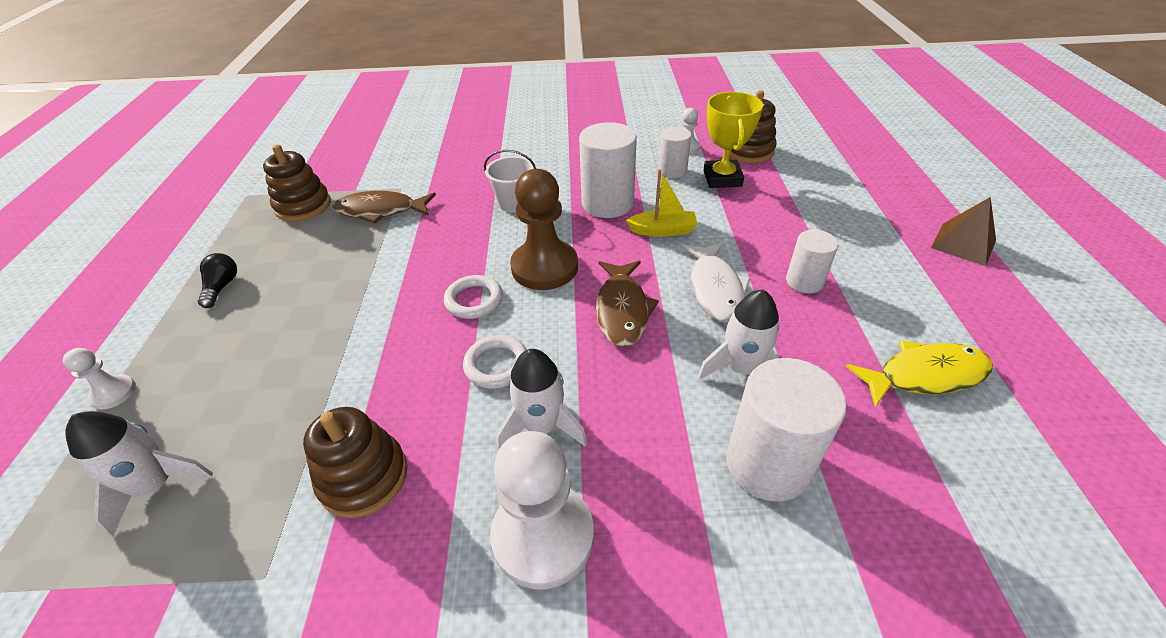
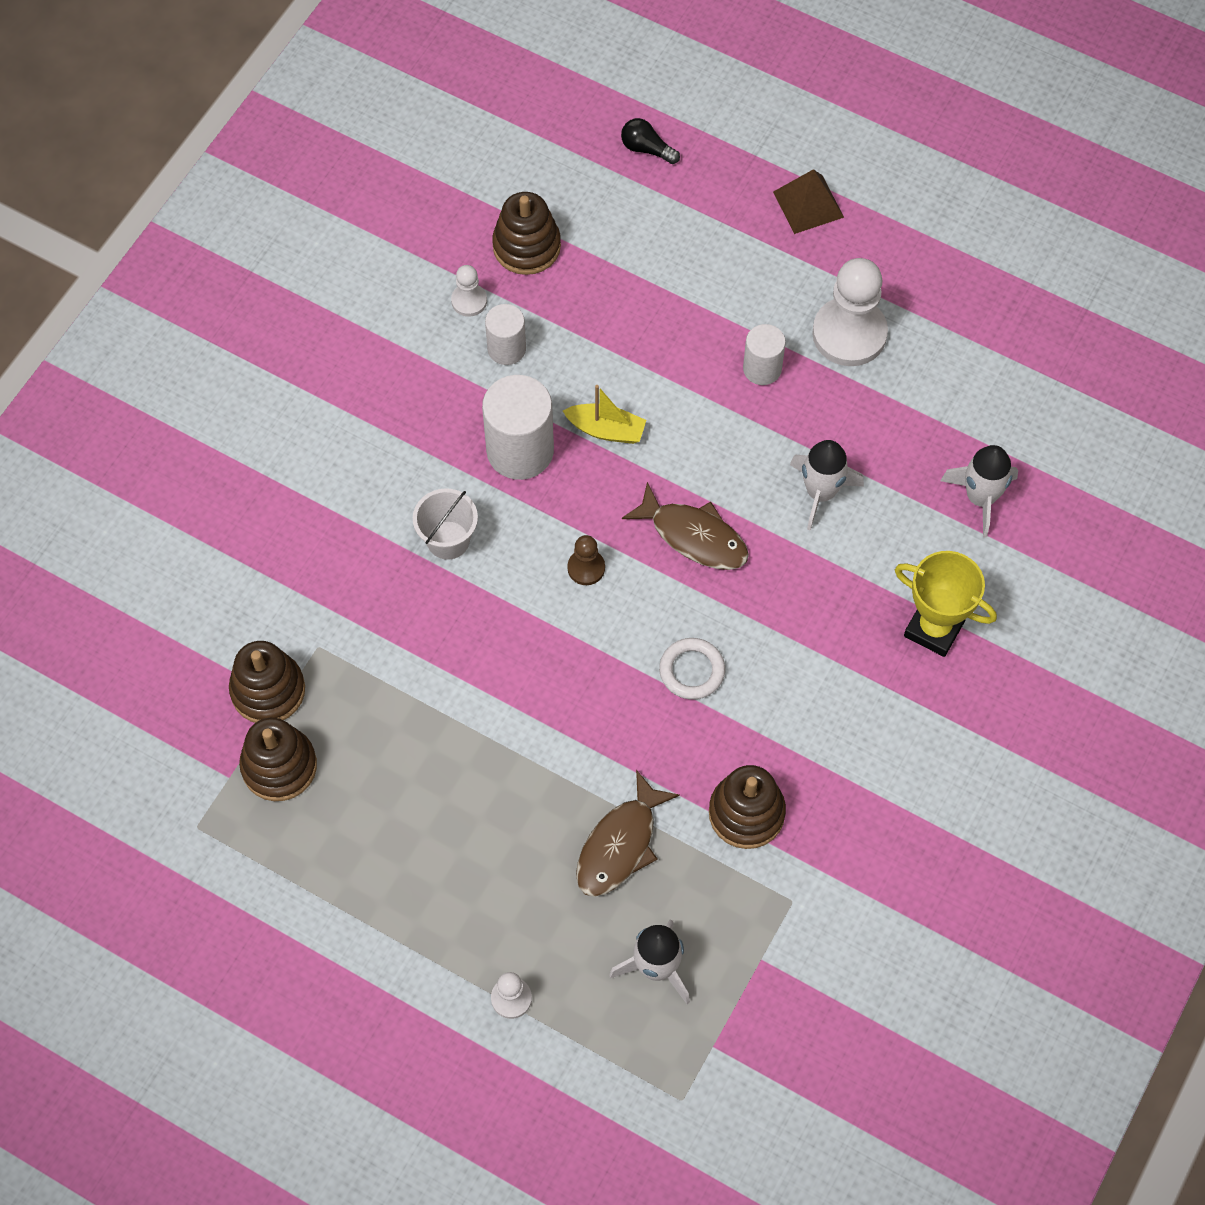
camera: 60 degrees left, 20 degrees up
(222, 287) = (397, 883): black light bulb -> black light bulb (646, 149)
(358, 183) = (268, 690): none -> brown stacking toy
(381, 211) = (357, 684): brown fish -> brown fish (620, 845)
(474, 300) = (591, 653): white ring -> none
(541, 426) = (780, 668): white rocket -> white rocket (980, 498)
(543, 536) = (872, 713): white pawn -> white pawn (849, 334)
(544, 267) = (586, 568): brown pawn -> brown pawn, size x0.48
(663, 230) = (606, 430): yellow boat -> yellow boat turned 75 degrees clockwise
(715, 289) = (721, 445): white fish -> none
(722, 178) = (559, 312): yellow trophy -> yellow trophy (934, 629)
(767, 464) = (910, 539): white cylinder -> none
(924, 375) = (911, 375): yellow fish -> none

